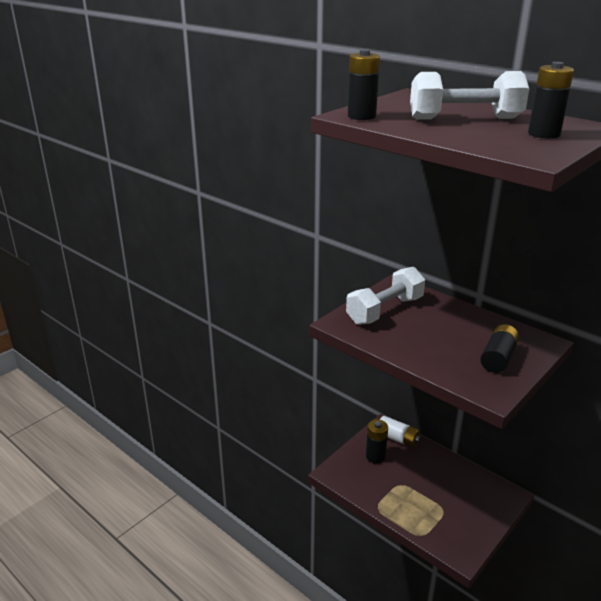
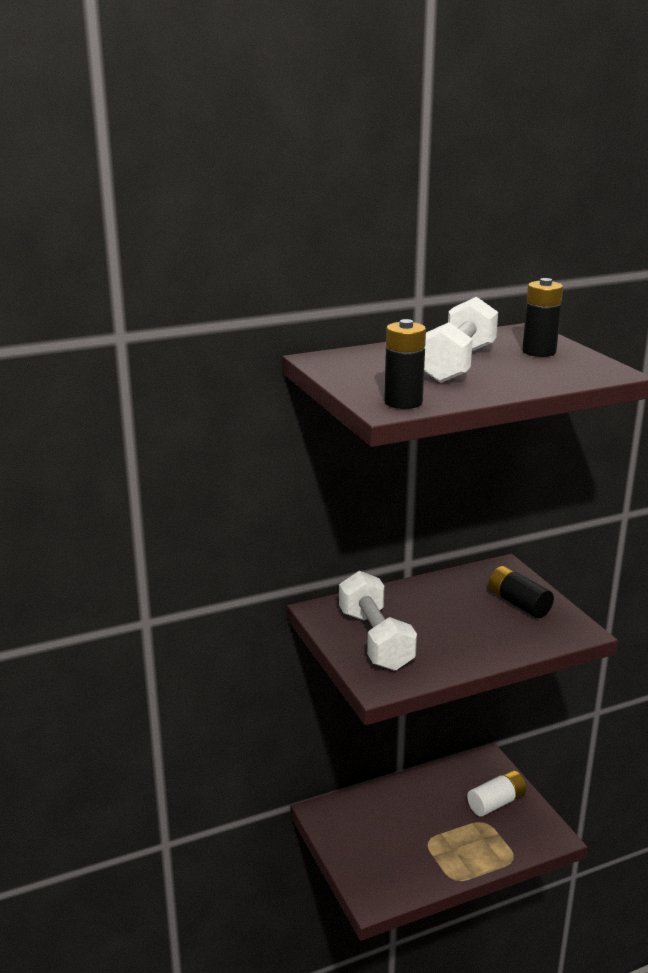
camera: 65 degrees left, 5 degrees down
(375, 456) = (368, 844): black battery -> none
(397, 438) = (349, 809): white battery -> white battery (496, 802)

